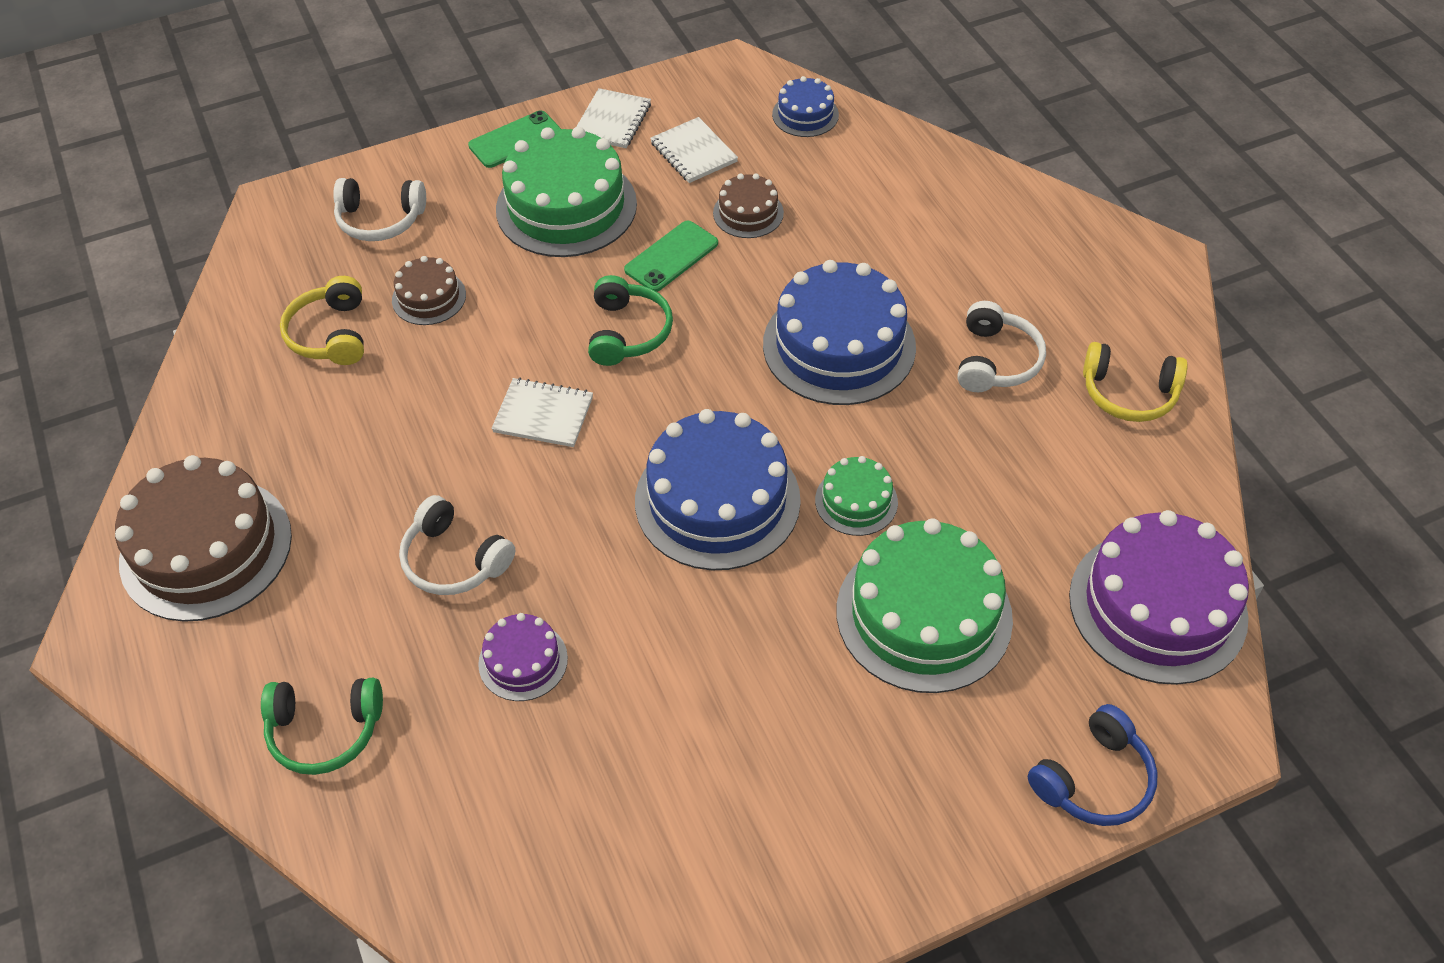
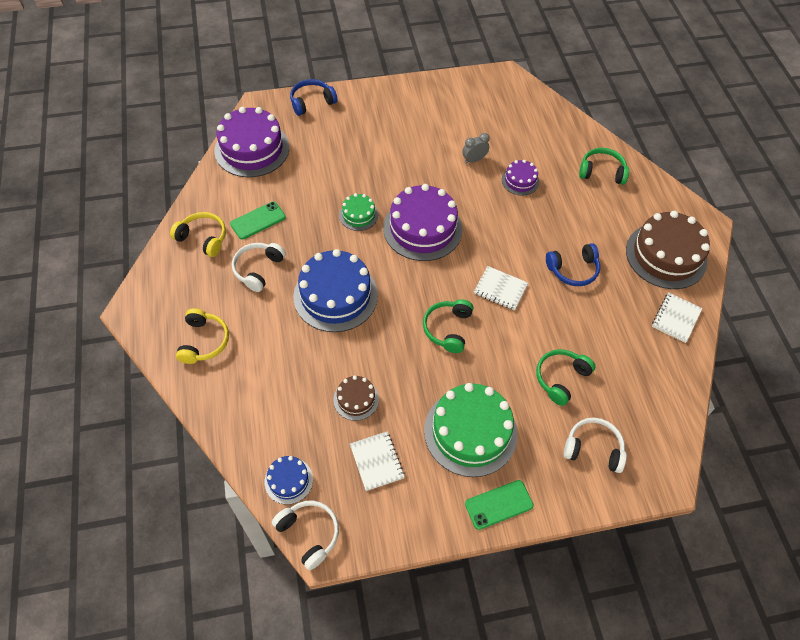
camera: 170 degrees left, 5 degrees up
(330, 334) = (618, 365): yellow headphones -> yellow headphones (204, 341)
(403, 478) = (573, 270): none -> blue headphones
(429, 297) = (561, 378): brown cake -> green headphones
(454, 560) = (548, 226): white headphones -> white headphones (309, 533)
(612, 121) = (426, 508): white notebook -> white notebook (676, 318)
(639, 694) = (474, 160): none -> grey clock
(671, 257) = (412, 376): green phone -> green phone (258, 220)
(717, 500) = (422, 228): blue cake -> purple cake
(924, 614) = (349, 165): green cake -> none

